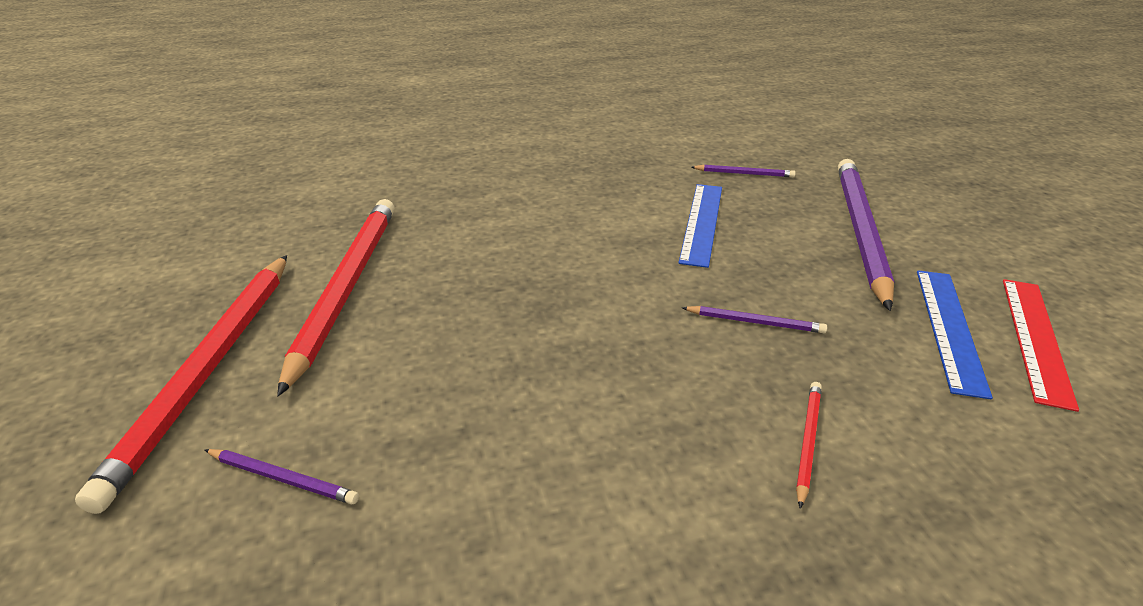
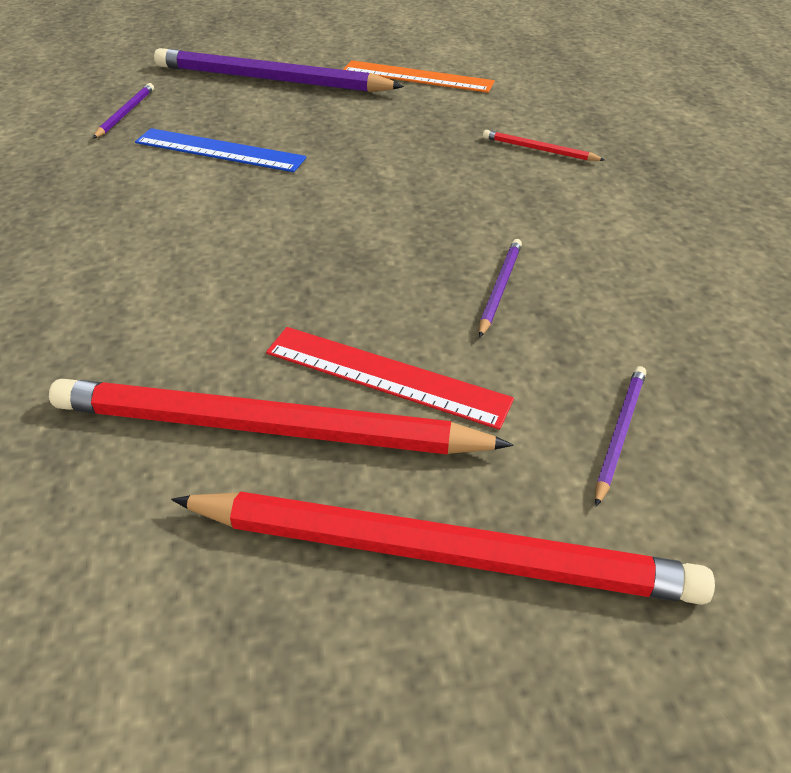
camera: 85 degrees left, 10 degrees up
(755, 322) = (397, 147): purple pencil -> purple pencil (499, 288)
(950, 328) = (417, 77): blue ruler -> orange ruler
(1036, 338) = (432, 53): red ruler -> red ruler (386, 375)

